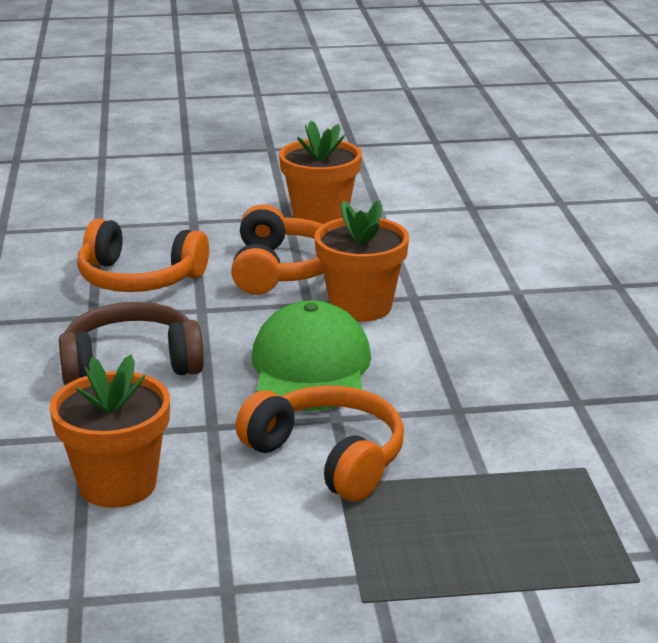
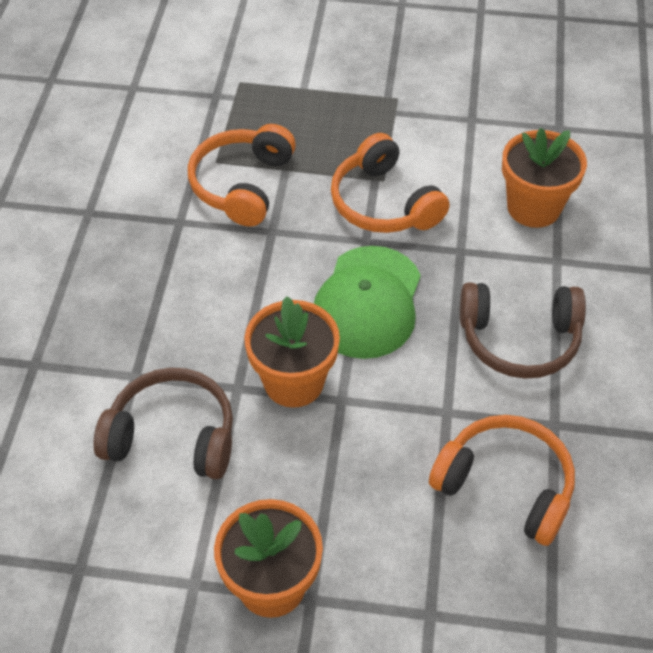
camera: 165 degrees left, 25 degrees up
(282, 269) = (350, 470): orange headphones -> orange headphones (242, 185)
(451, 266) = (172, 436): none -> brown headphones

